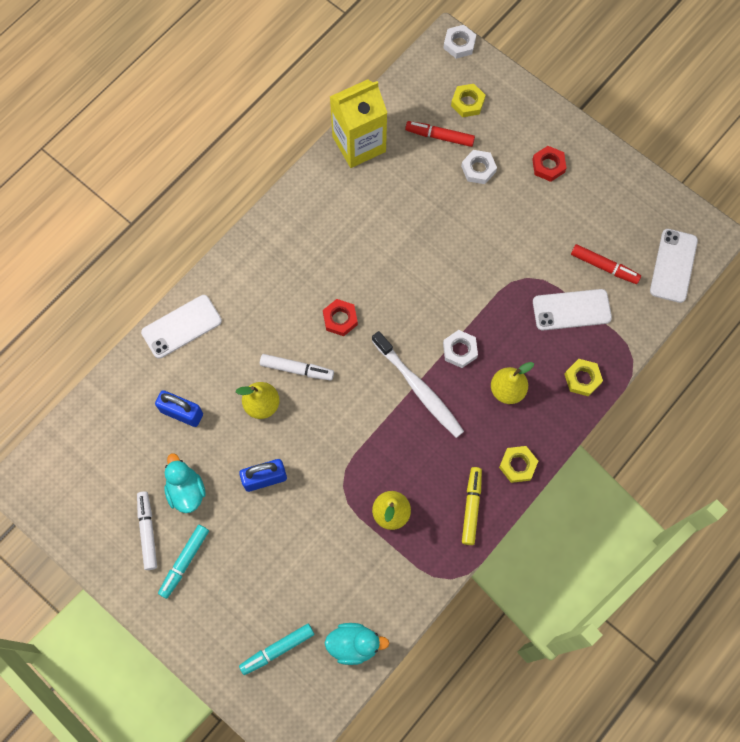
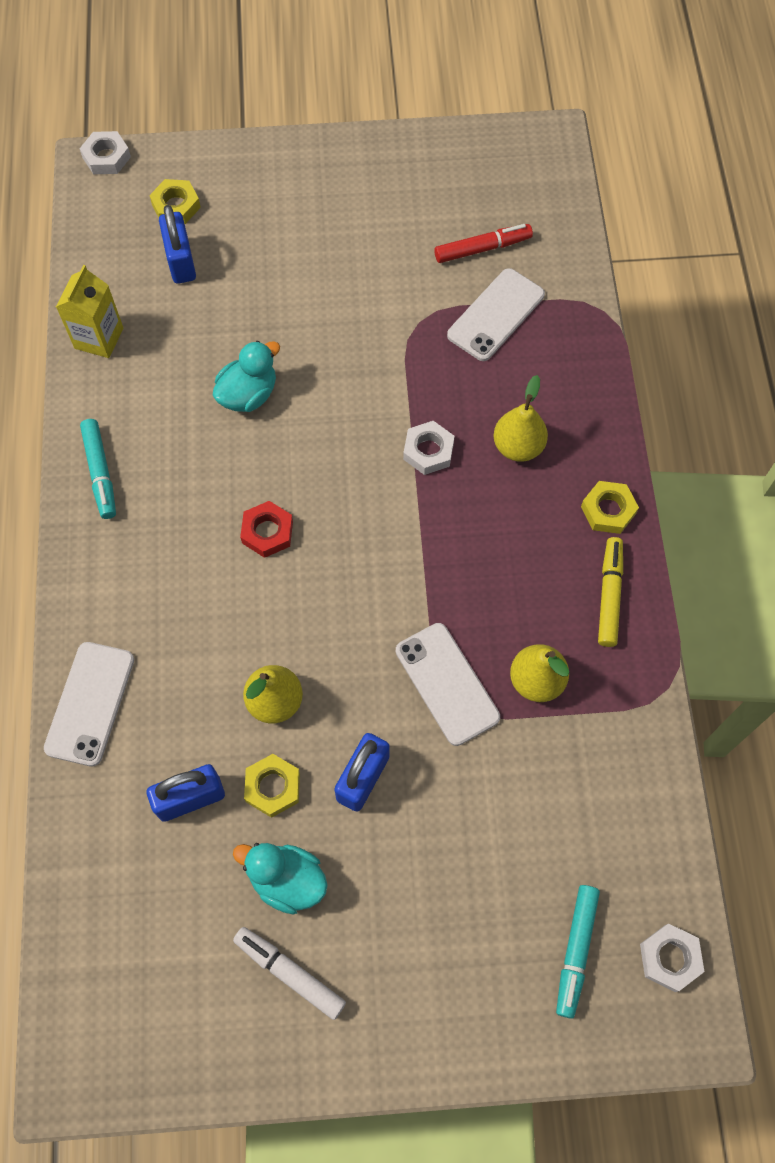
camera: 45 degrees left, 5 degrees down
(184, 562) = (369, 963): turquoise marker -> turquoise marker (100, 473)
(297, 369) = (275, 627): white marker -> none
(354, 644) = (648, 858): turquoise duck -> turquoise duck (248, 394)
(359, 144) = (99, 338): yellow carton -> yellow carton, size x0.64
(418, 388) = (427, 527): white toothbrush -> none
(439, 136) = (181, 261): red marker -> blue padlock
(471, 507) = (609, 595): yellow marker -> yellow marker turned 45 degrees clockwise
(478, 169) = (256, 260): white nut -> white nut (669, 958)
(548, 166) = (325, 200): red nut -> none
(582, 379) = (577, 370): yellow nut -> yellow nut (273, 787)
(673, 266) = (545, 193): white phone -> white phone (447, 683)

